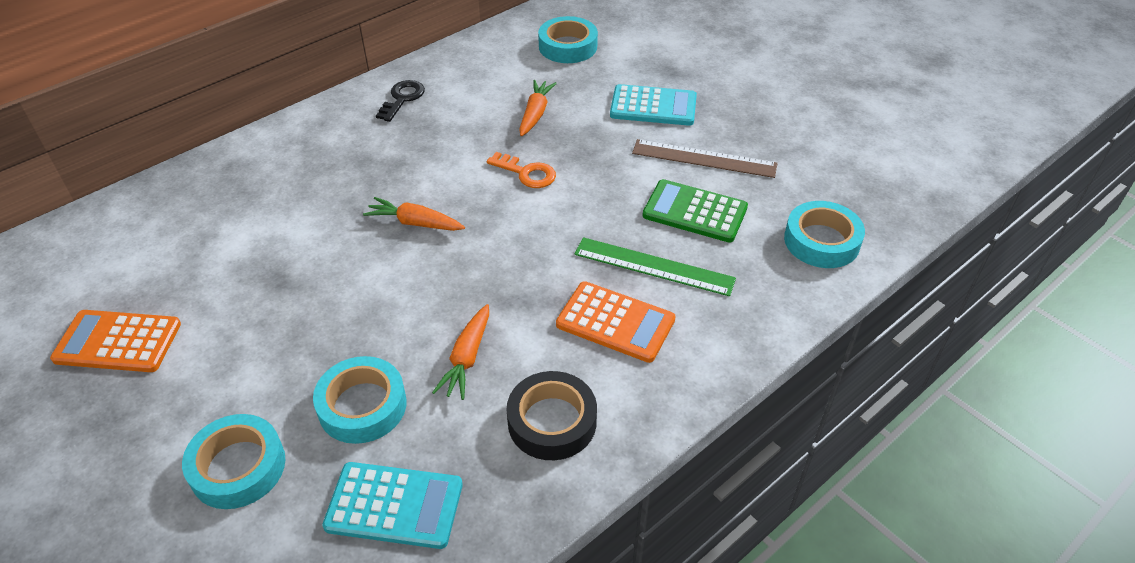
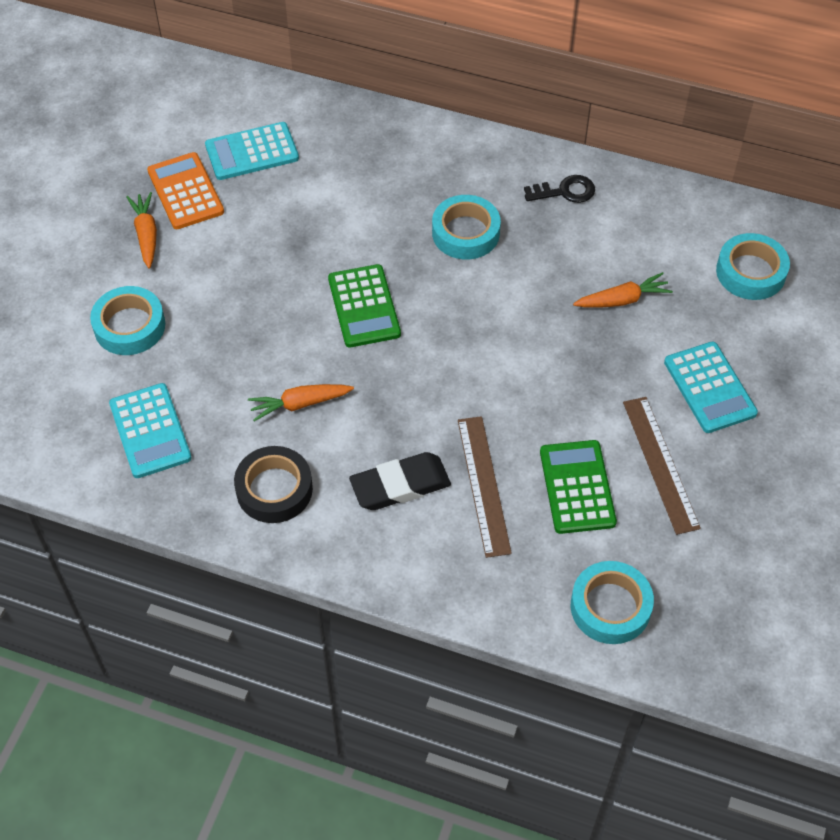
camera: 60 degrees right, 10 degrees up
(132, 269) = (252, 152): none -> turquoise calculator
(362, 406) = (218, 365): turquoise tape -> turquoise tape (465, 233)
(398, 264) = (364, 306): none -> green calculator
(415, 223) = (417, 291): orange carrot -> orange carrot (146, 234)
(526, 173) = (534, 335): orange key -> none
(615, 322) = (400, 485): orange calculator -> black eraser
(654, 266) = (483, 485): green ruler -> brown ruler

